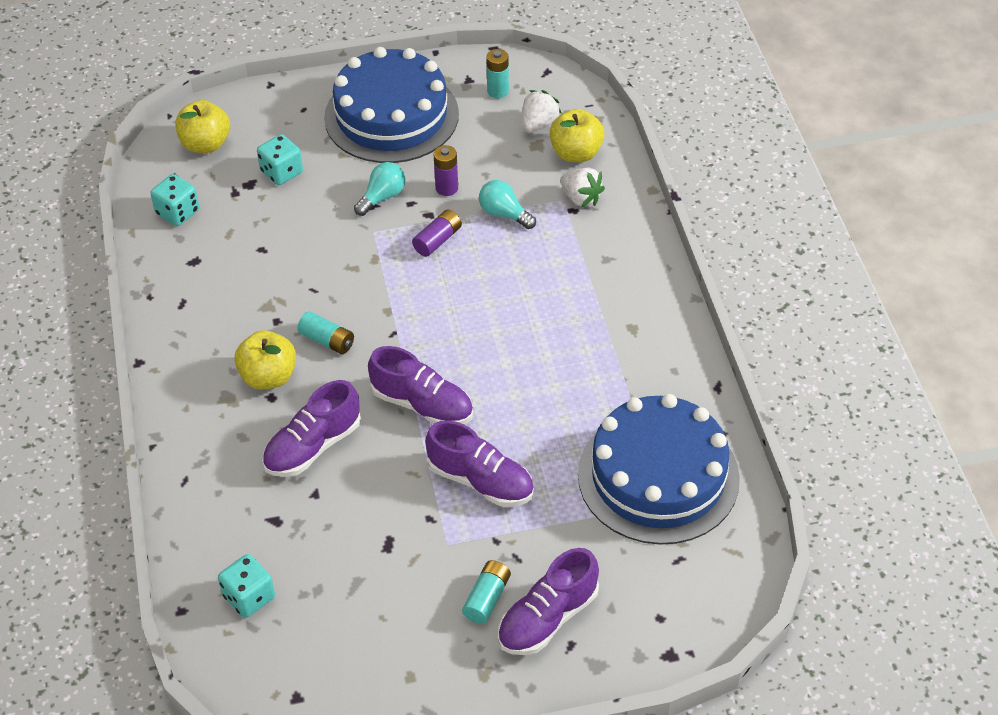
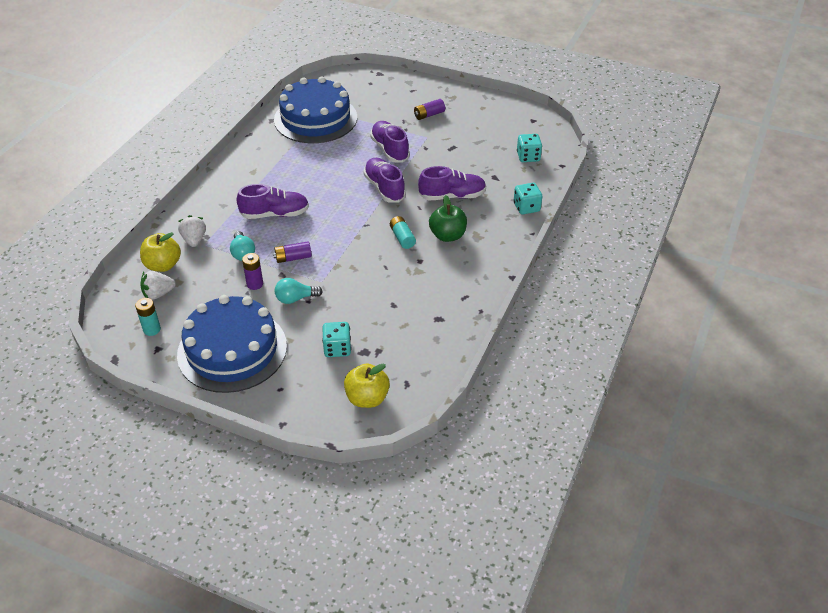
camera: 145 degrees left, 5 degrees down
(178, 212) = (424, 356): turquoise dice -> turquoise dice (526, 207)
(268, 377) = (447, 235): yellow apple -> green apple
(487, 598) = (429, 115): turquoise battery -> purple battery
(547, 618) = (412, 100): purple shoe -> purple shoe (275, 214)

